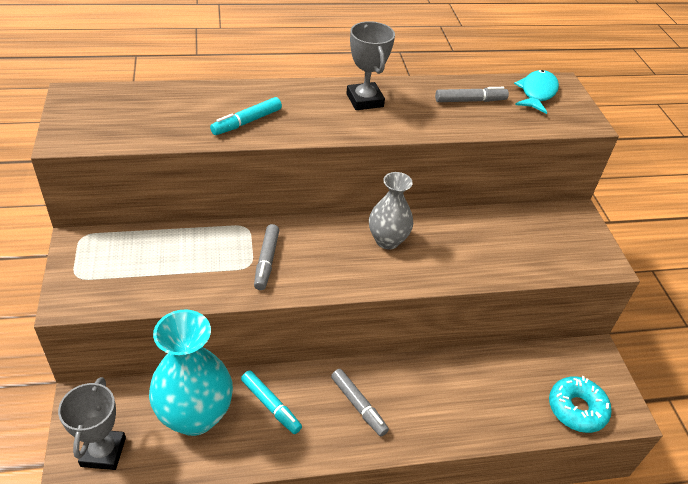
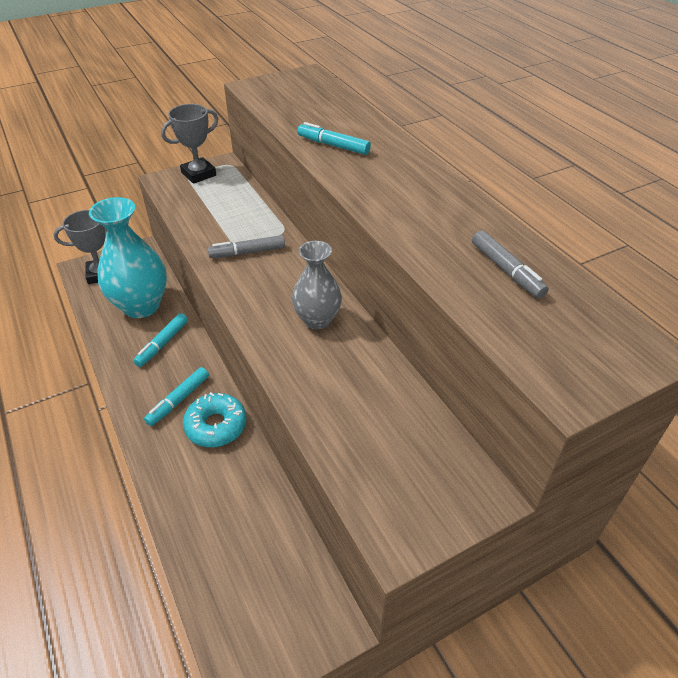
camera: 75 degrees right, 0 degrees up
(358, 405) = (178, 400): grey marker -> turquoise marker
(365, 100) = (430, 197): grey trophy -> grey trophy (198, 174)
(537, 93) = (593, 329): turquoise fish -> none
(576, 409) = (232, 607): turquoise donut -> turquoise donut (216, 426)

